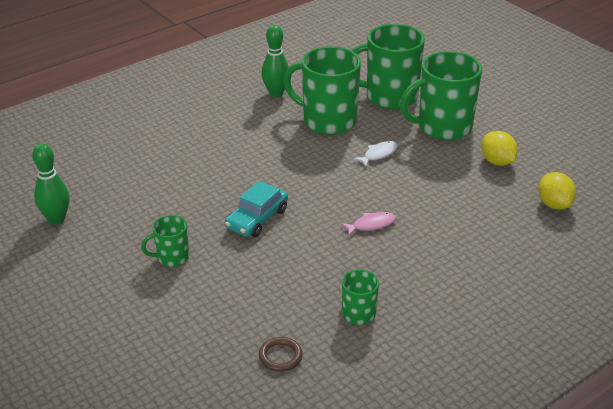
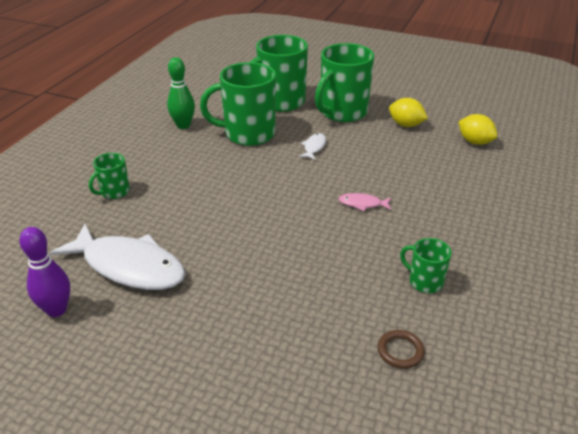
camera: 30 degrees left, 0 degrees up
(56, 219) = (56, 310): green bowling pin -> purple bowling pin
(130, 205) = (129, 266): none -> white fish
(172, 257) = (214, 300): green mug -> green mug (114, 192)
(257, 219) = (262, 234): turquoise car -> none
(371, 225) = (362, 204): pink fish -> pink fish turned 120 degrees counterclockwise

